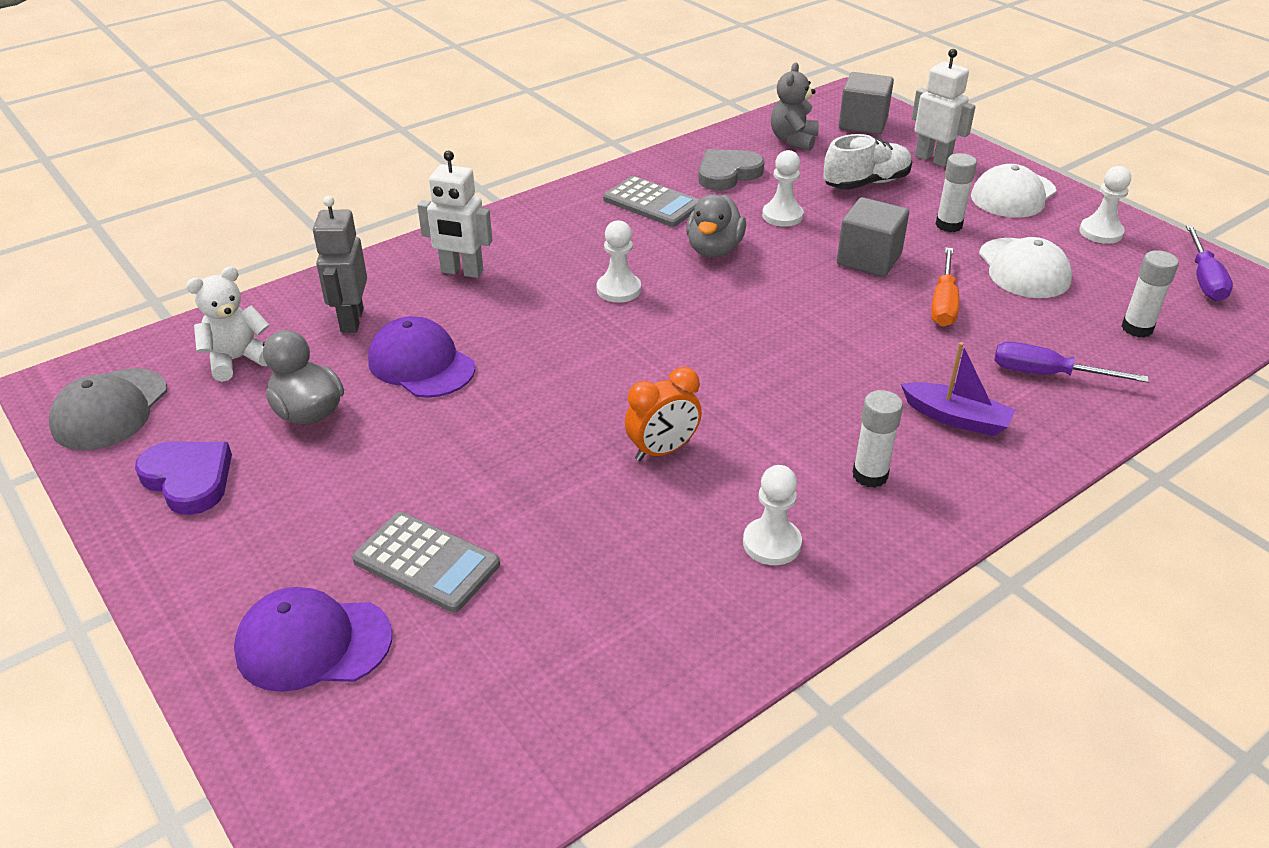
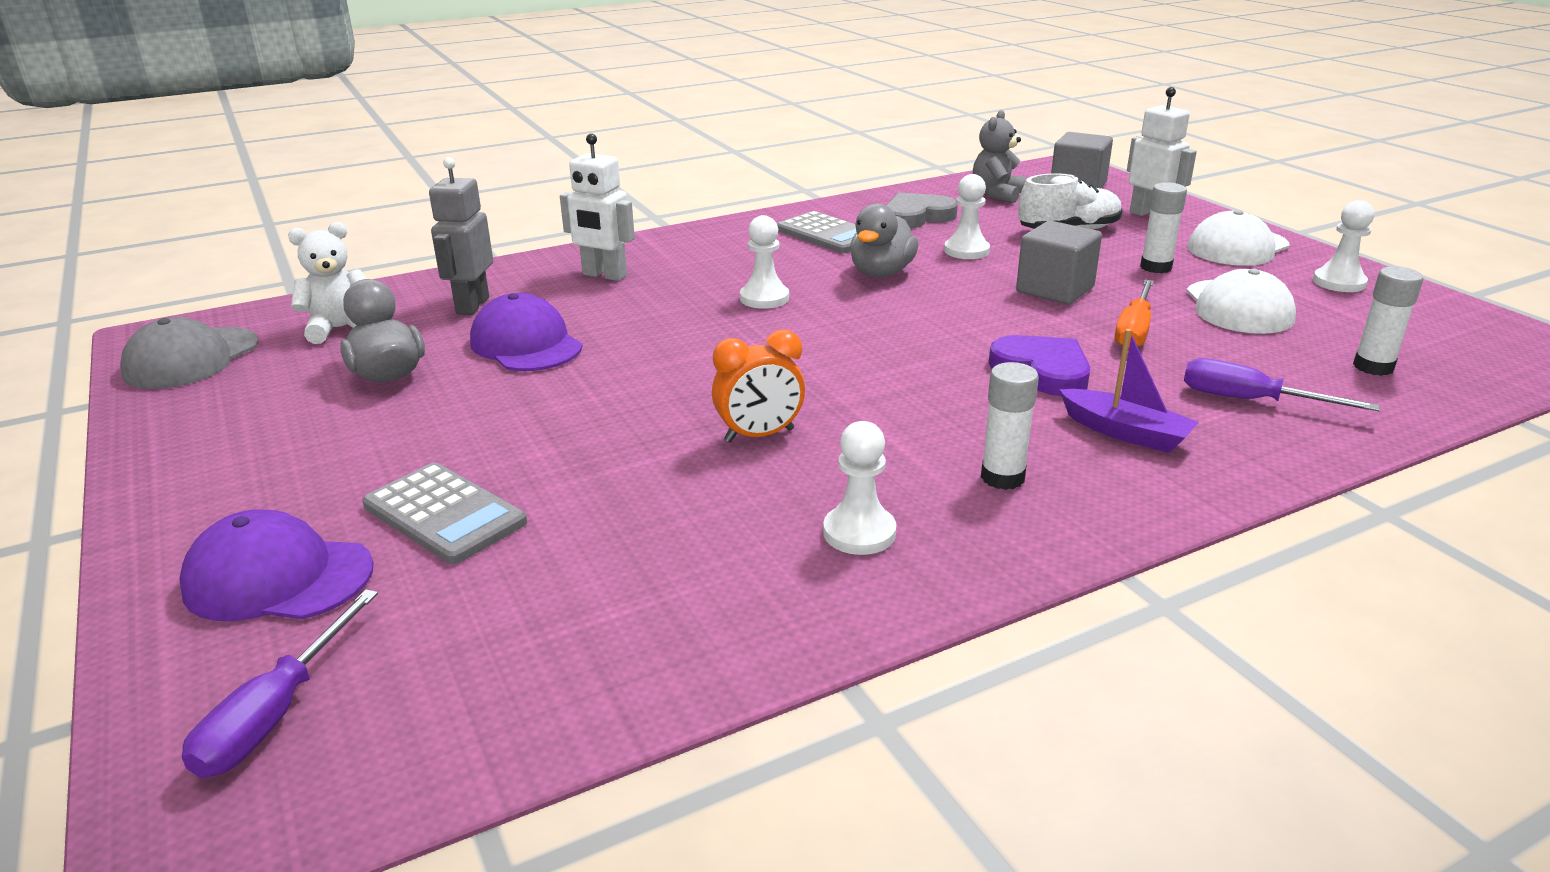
camera: 10 degrees right, 10 degrees down
(188, 479) = (233, 420): purple heart -> purple heart (1042, 370)
(1204, 279) = (1466, 329): purple screwdriver -> purple screwdriver (276, 714)

